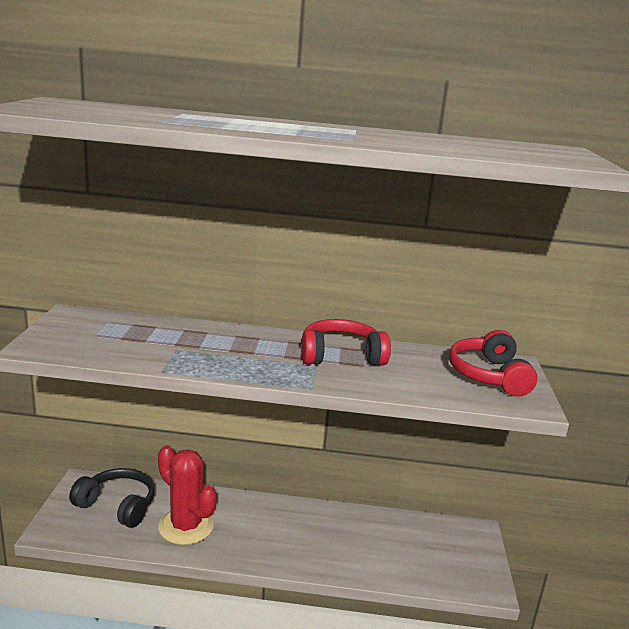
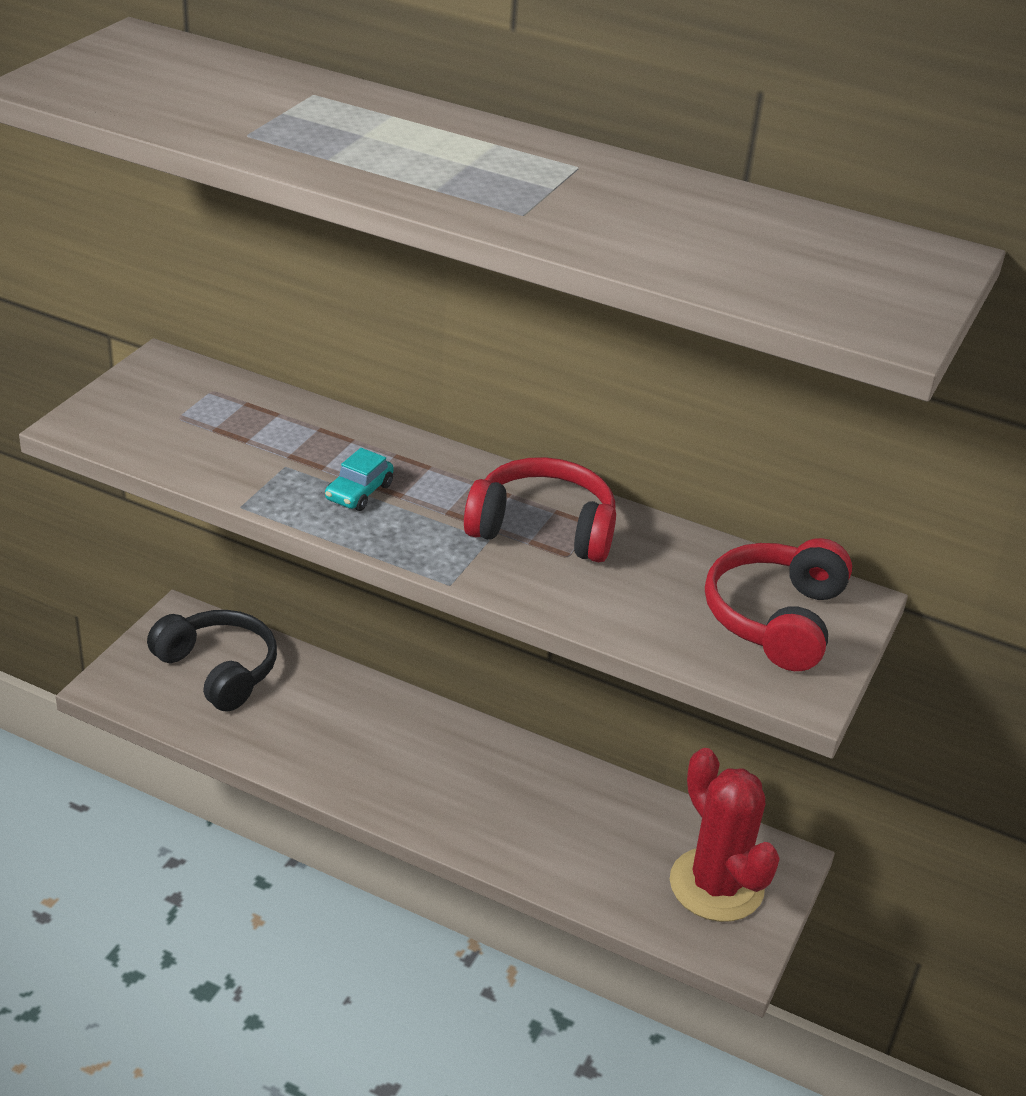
camera: 20 degrees right, 15 degrees up
(186, 526) = (305, 729): red cactus -> red cactus (716, 885)
(228, 355) = (359, 492): none -> turquoise car

